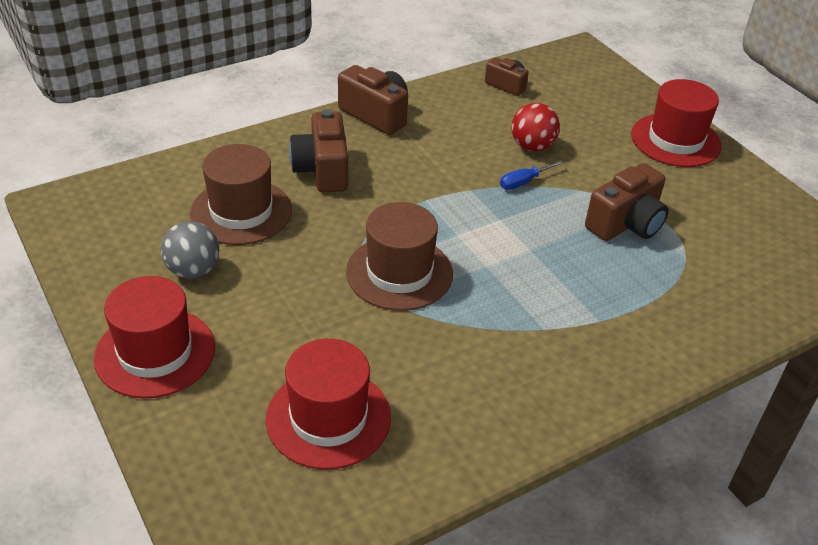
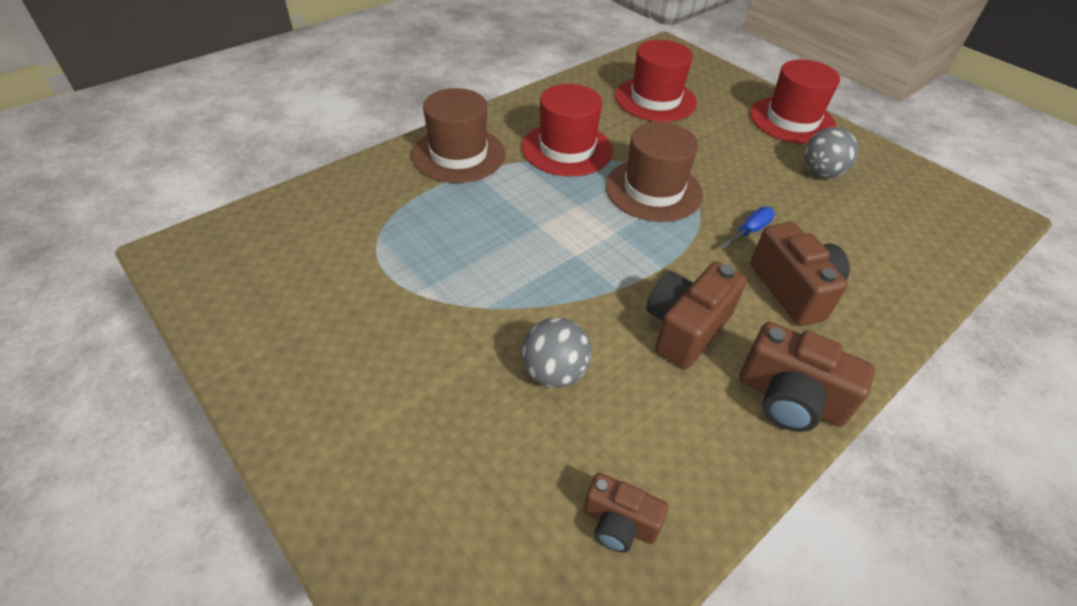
camera: 170 degrees right, 5 degrees up
(241, 212) = (832, 228): brown hat -> brown hat (458, 154)
(523, 182) = (557, 308): blue screwdriver -> blue screwdriver (750, 231)
(532, 146) = (554, 372): red ball -> grey ball
(626, 223) = (436, 268): brown camera -> brown camera (686, 328)
(675, 140) = (334, 425): red hat -> red hat (567, 149)

